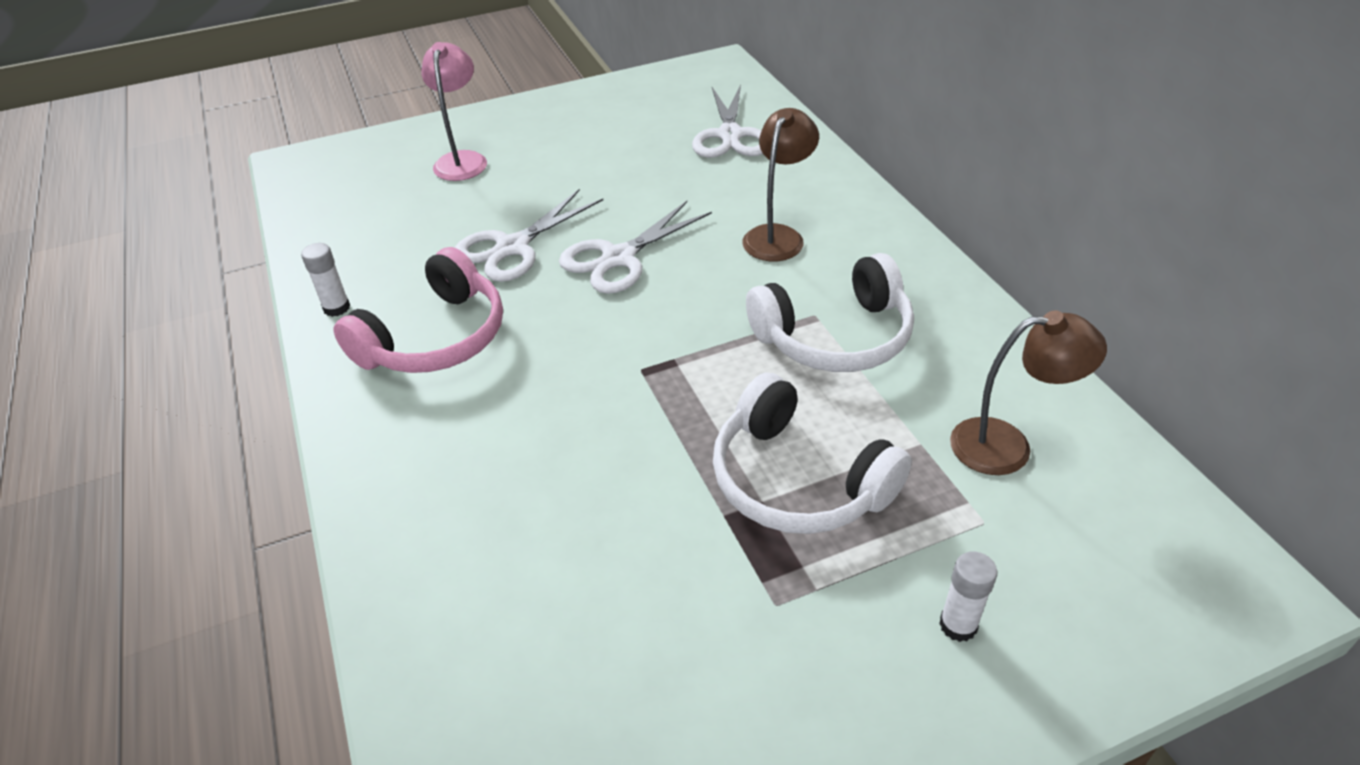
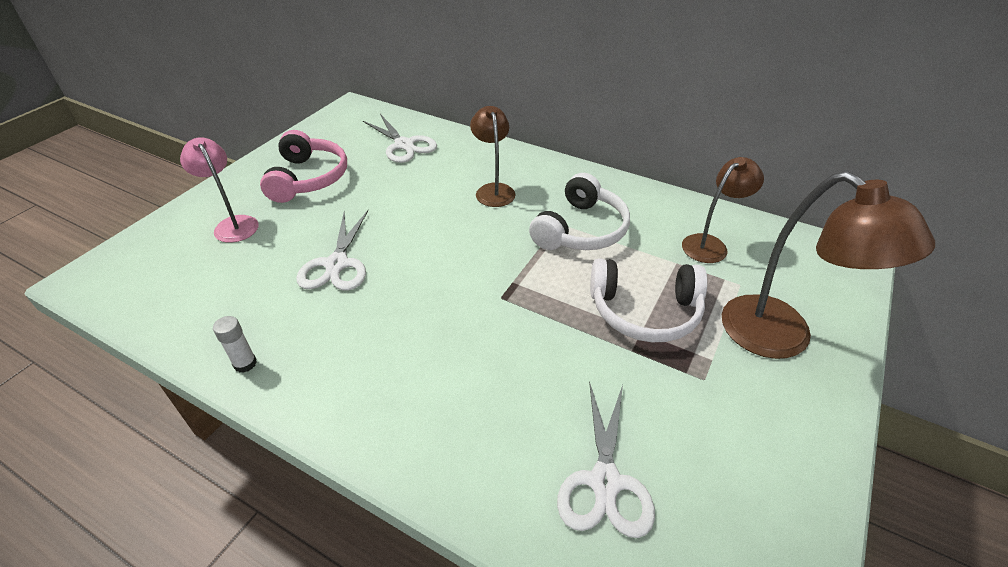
camera: 40 degrees left, 0 degrees up
(435, 338) = (346, 345): pink headphones -> pink headphones (308, 178)
(619, 258) = (415, 241): white scissors -> white scissors (605, 482)
(958, 625) = (782, 338): white glue stick -> brown lamp

